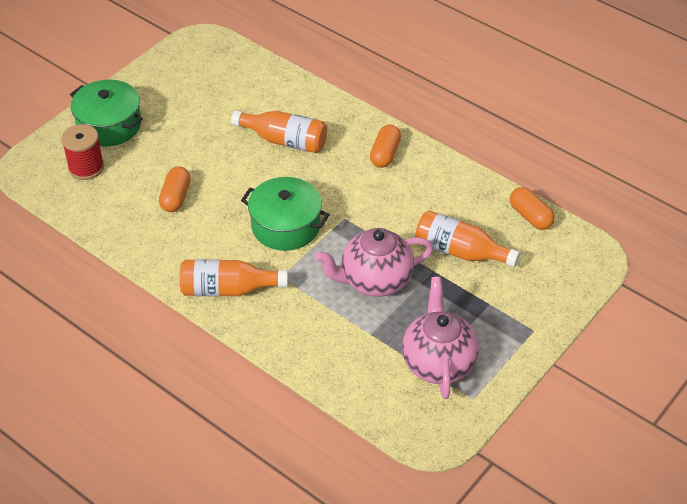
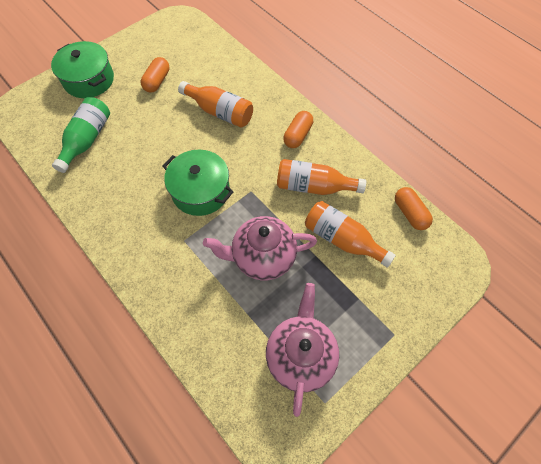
camera: 10 degrees right, 15 degrees up
(86, 167) = (59, 114): red spool -> none
(131, 190) = (87, 140): none -> green bottle
(176, 197) = (120, 151): orange capsule -> orange capsule (157, 81)
(228, 289) = (136, 246): orange bottle -> orange bottle (313, 186)

